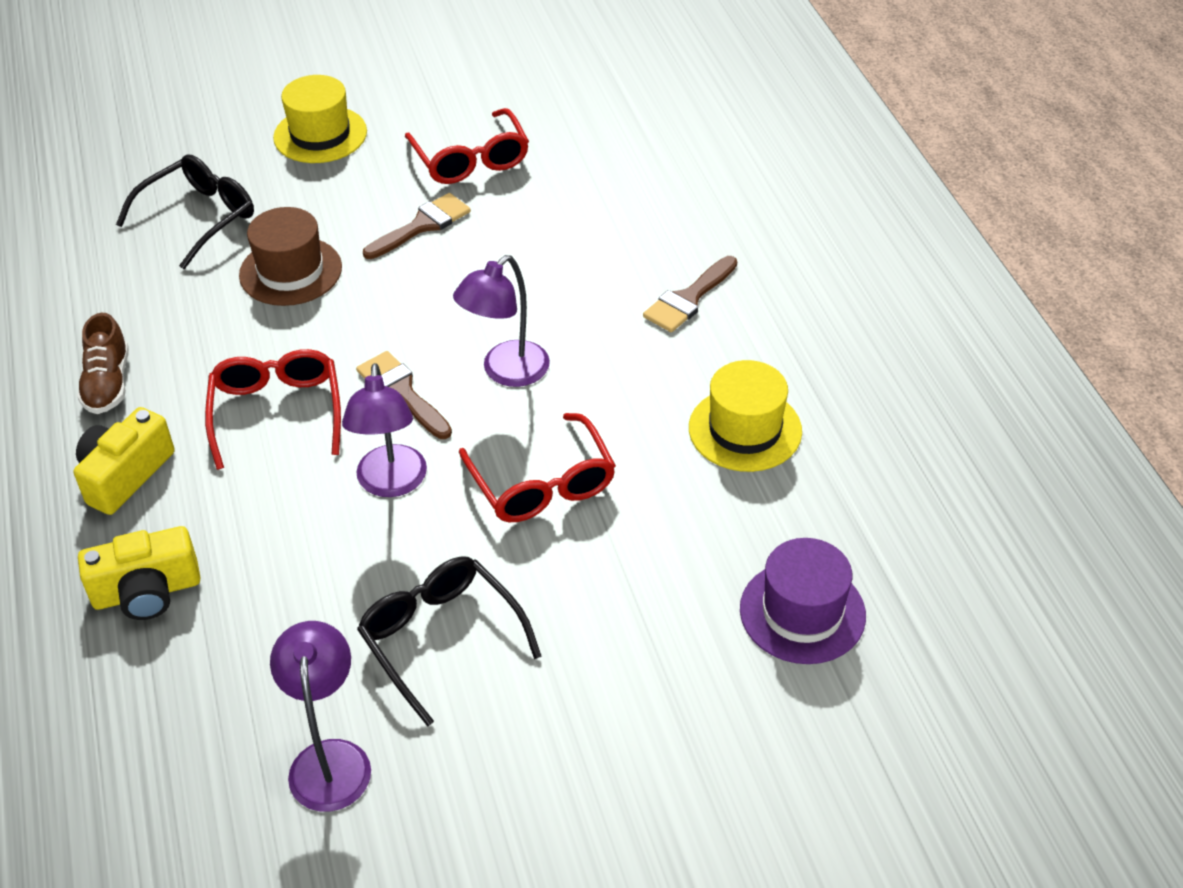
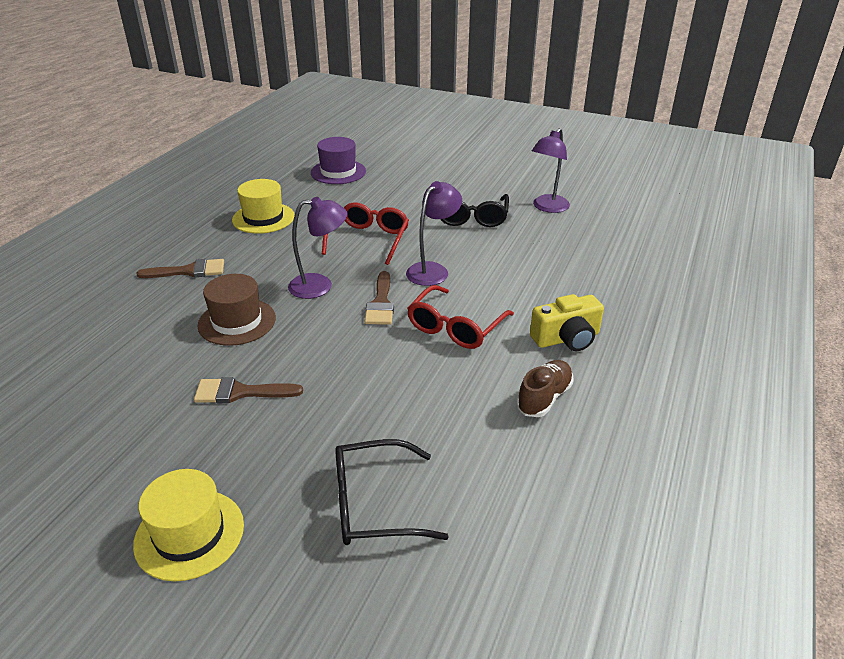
camera: 140 degrees left, 10 degrees down
(147, 592) = (587, 284): yellow camera -> none
(290, 271) = (358, 410): brown hat -> brown hat (237, 322)
(470, 160) = (137, 425): red glasses -> none

